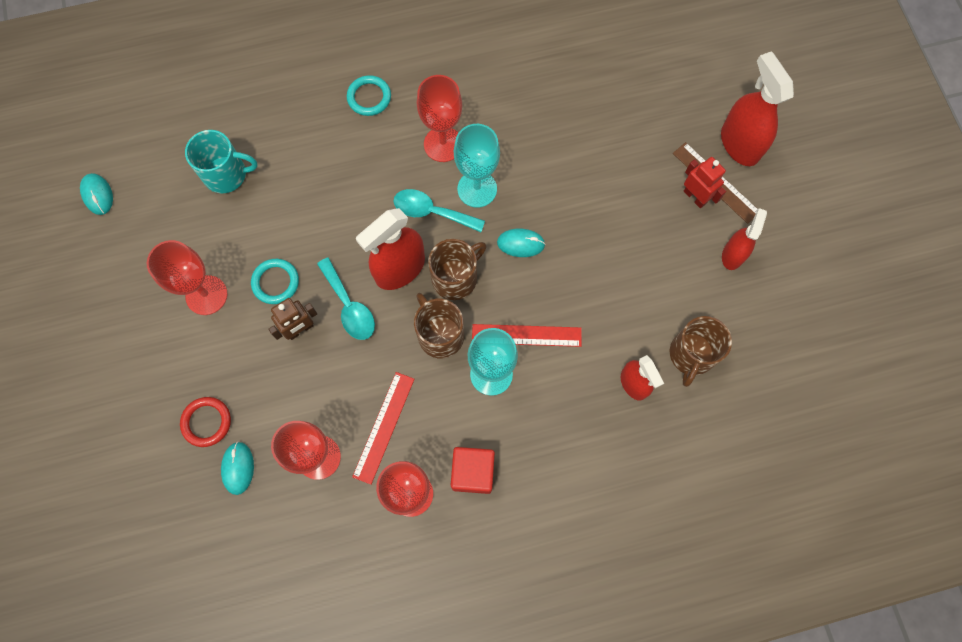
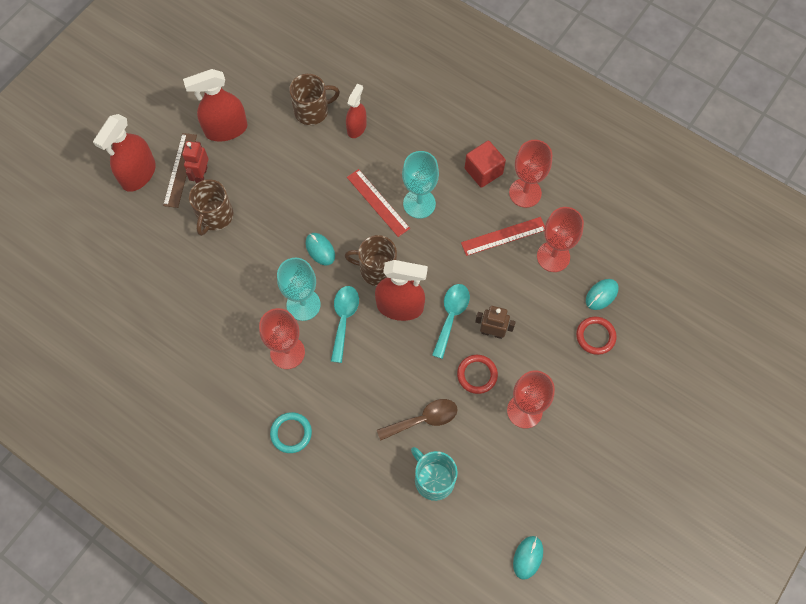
camera: 130 degrees left, 5 degrees down
(275, 282) = (477, 375): turquoise ring -> red ring
(281, 206) = (423, 419): none -> brown spoon
(432, 212) = (344, 319): turquoise spoon -> turquoise spoon turned 150 degrees counterclockwise
(440, 335) = (421, 249): brown mug -> brown mug (215, 216)
(733, 255) = (226, 129): red spray bottle -> red spray bottle, size x1.63

